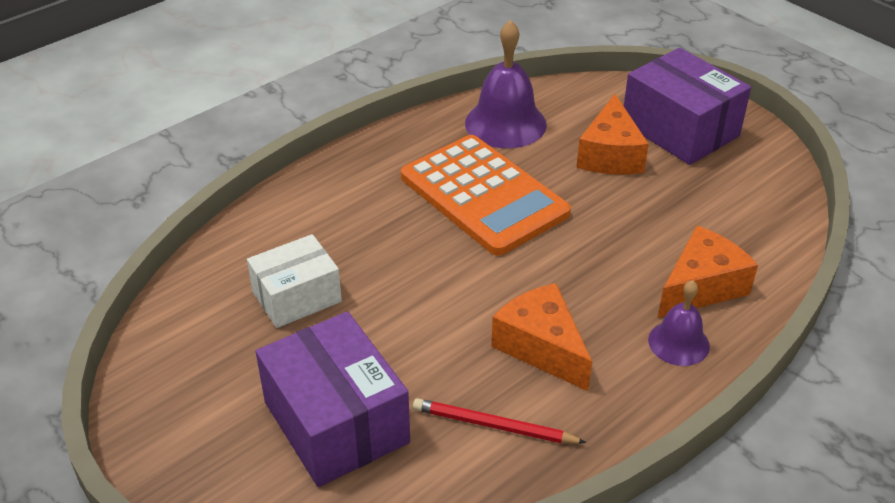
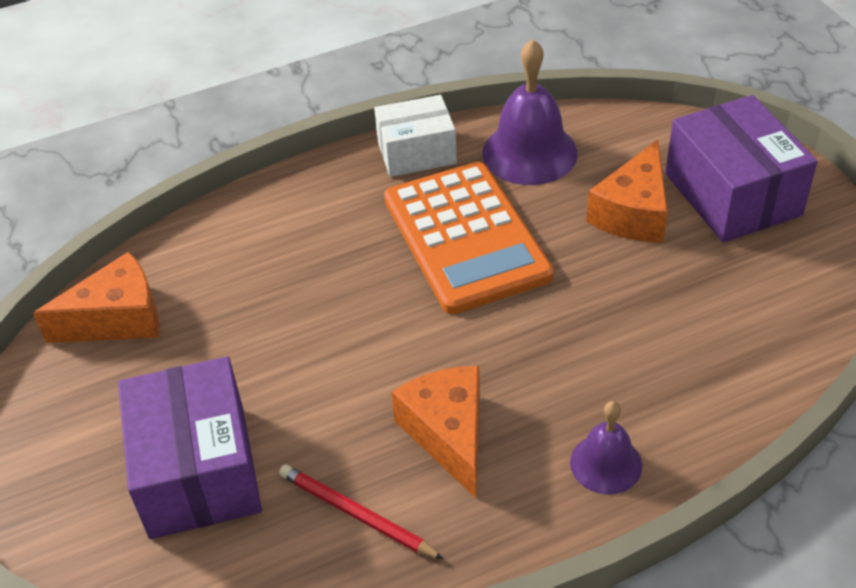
camera: 20 degrees right, 5 degrees up
(297, 297) = (218, 319): white box -> white box (416, 152)
(701, 287) = (664, 400): orange cheese -> orange cheese (117, 319)

